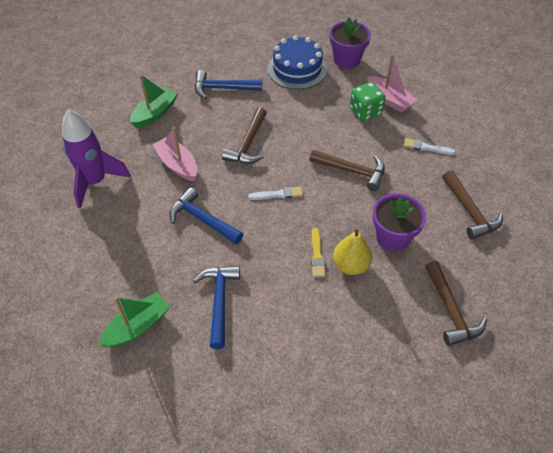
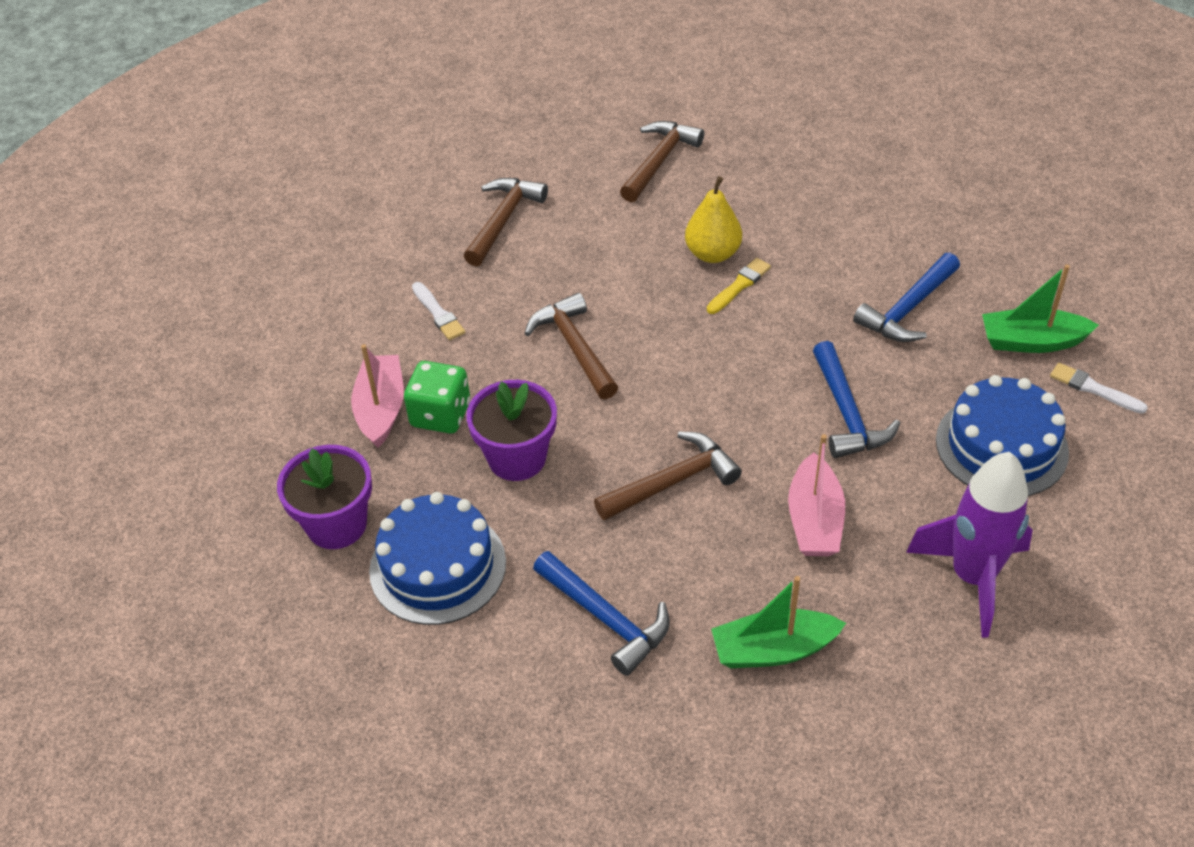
camera: 135 degrees left, 5 degrees down
(118, 250) = (1001, 446): none -> blue cake
(278, 194) = (709, 381): white brush -> white brush (1093, 389)
(392, 237) = (628, 249): purple flower pot -> purple flower pot (517, 458)

